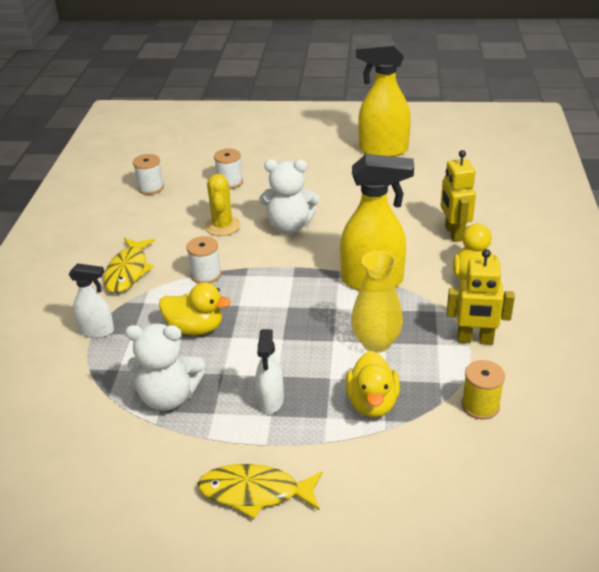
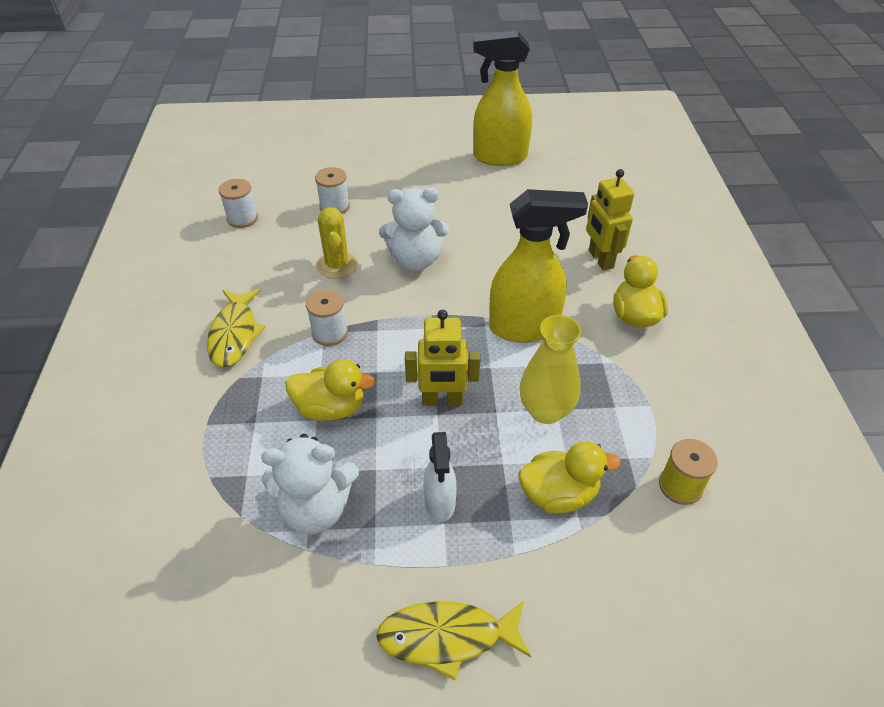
camera: 10 degrees left, 10 degrees up
(97, 331) = (211, 422): white spray bottle -> none
(372, 403) = (559, 494): yellow duck -> yellow duck turned 90 degrees counterclockwise
(475, 340) = (654, 397): yellow robot -> yellow robot (442, 400)

